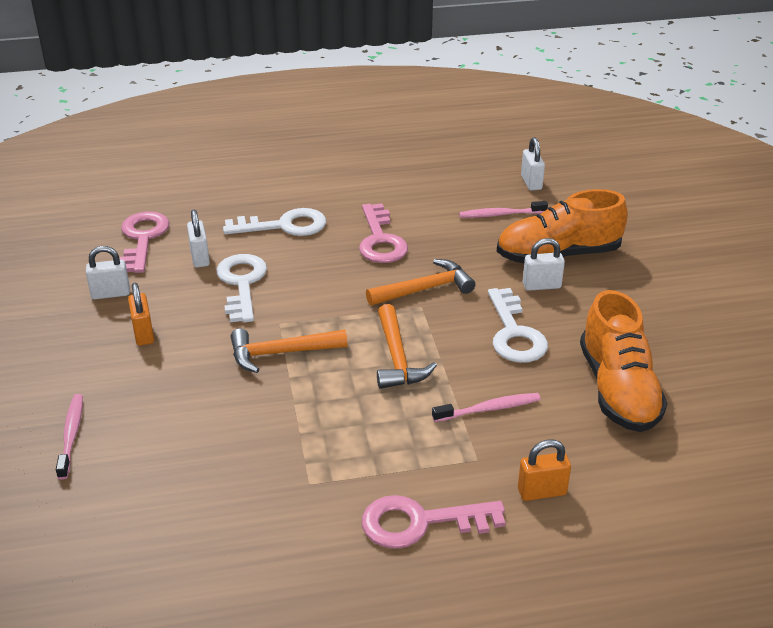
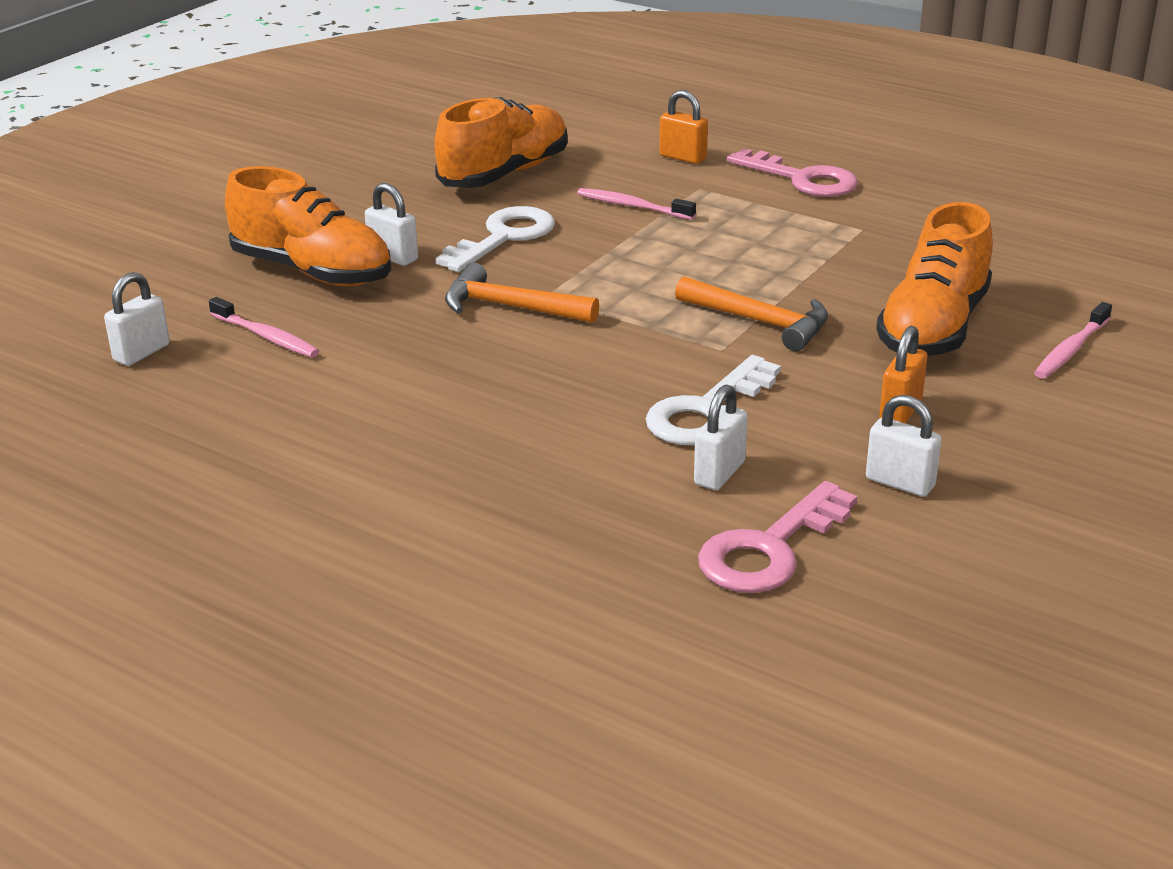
camera: 135 degrees left, 5 degrees down
(173, 406) = (933, 328): none -> orange shoe
(284, 226) = (541, 460): white key -> none
(380, 240) = (457, 378): pink key -> none
(397, 357) = (647, 268): orange hammer -> none

